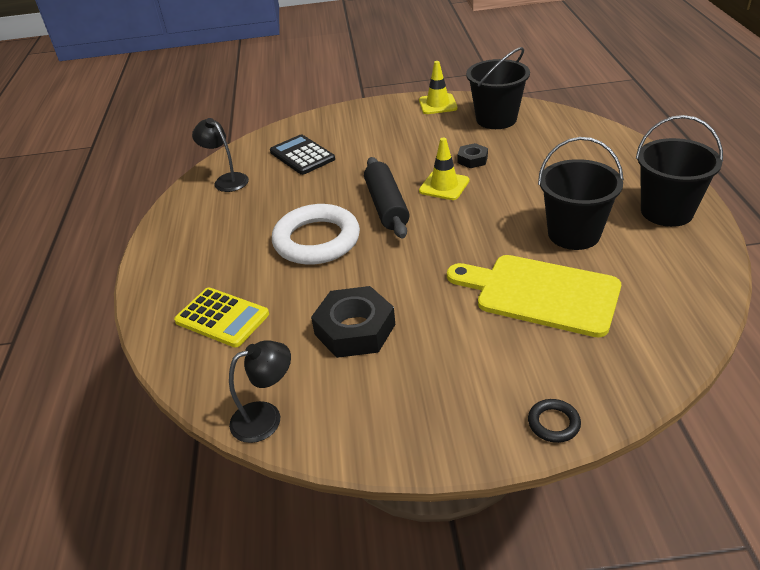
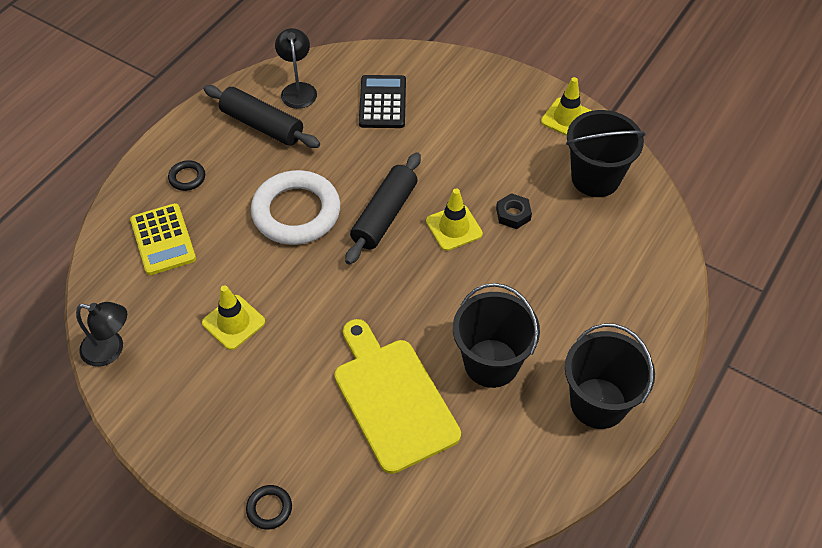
camera: 35 degrees right, 15 degrees up
(195, 271) = (187, 177): none -> black ring
(222, 211) = (262, 125): none -> black rolling pin
(355, 329) = (233, 322): black nut -> yellow traffic cone

